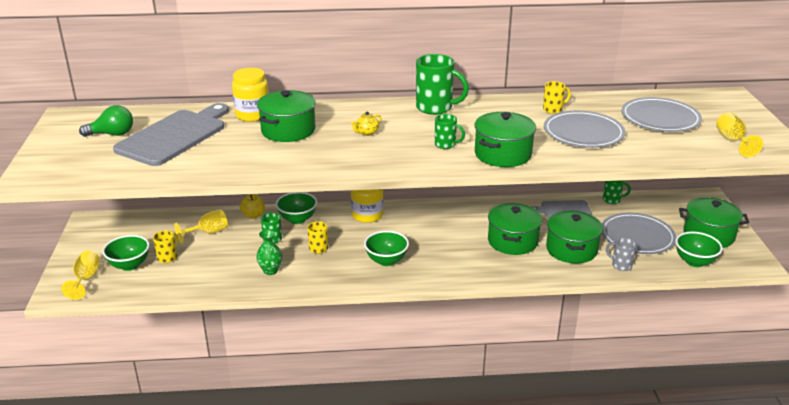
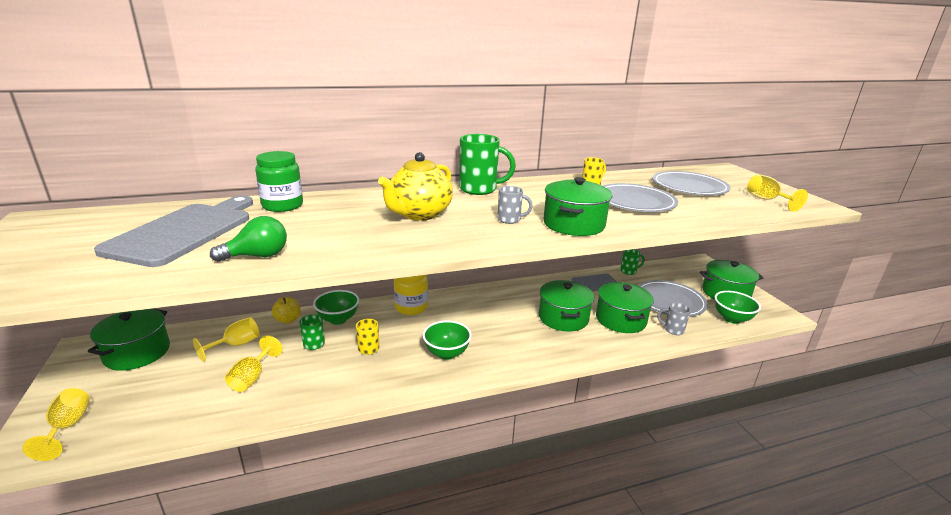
camera: 15 degrees left, 5 degrees down
(112, 134) = (97, 235): green light bulb -> green light bulb (257, 256)
(129, 265) = (133, 398): green bowl -> none
(168, 257) = (186, 381): yellow mug -> none
(218, 261) = (252, 377): none -> yellow goblet
(253, 115) = (282, 205): yellow jar -> green jar
(270, 270) = (318, 382): green vase -> none
(288, 130) = (328, 217): green pot -> green pot (137, 353)
(366, 133) = (419, 214): yellow teapot -> yellow teapot, size x2.43
(446, 145) = (510, 220): green mug -> grey mug

